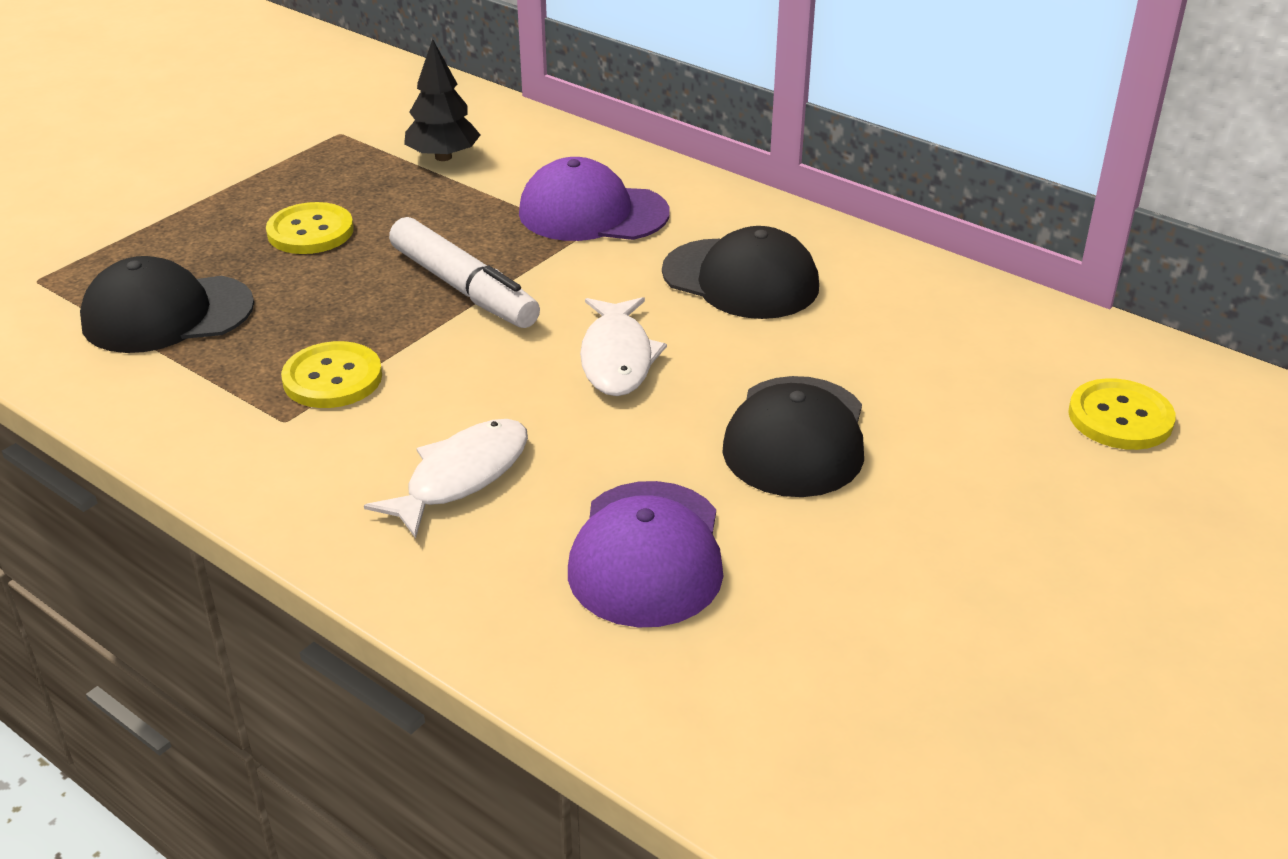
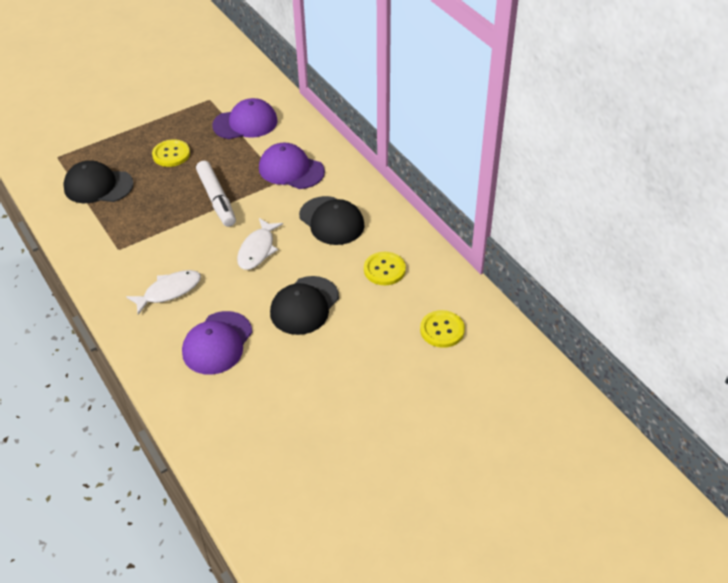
camera: 20 degrees right, 10 degrees up
(332, 378) = (145, 233): yellow button -> yellow button (384, 269)
(443, 157) = (245, 123): black tree -> purple cap

